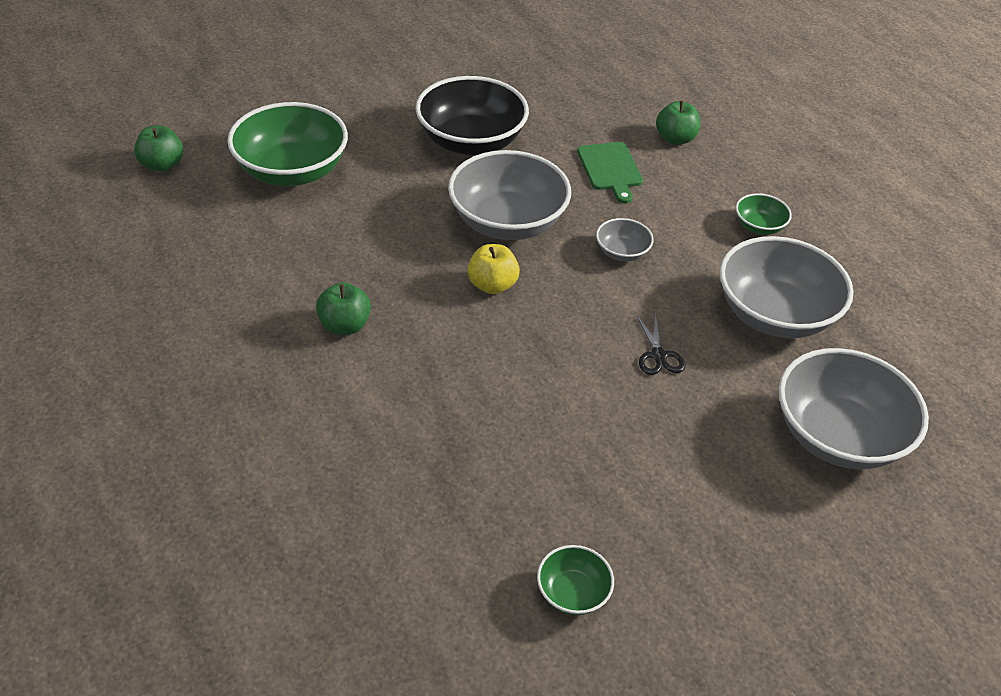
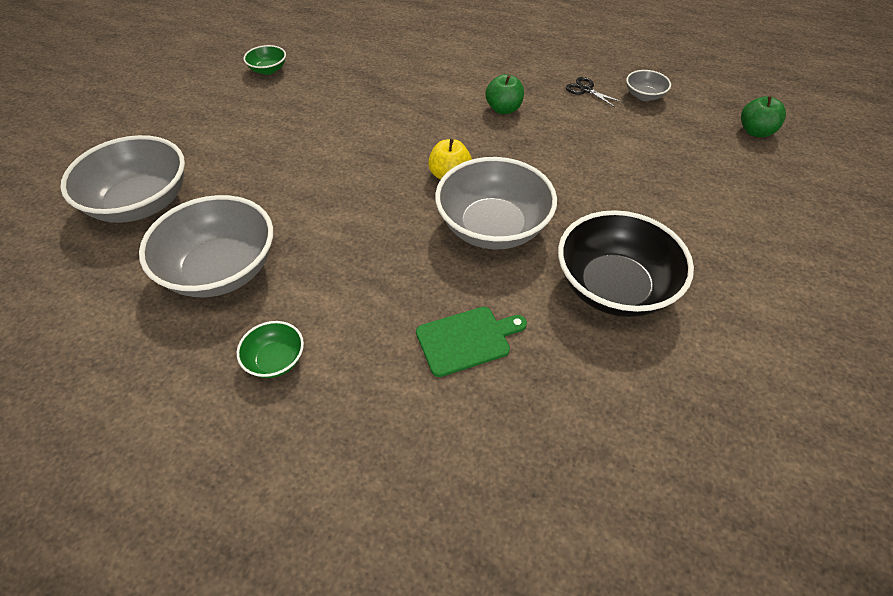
camera: 145 degrees right, 5 degrees up
(292, 171) = (683, 175): green bowl -> none
(610, 169) = (467, 340): green cutting board -> green cutting board turned 120 degrees clockwise
(622, 252) = (382, 254): grey bowl -> grey bowl (644, 96)
(658, 355) = (297, 191): black scissors -> black scissors (586, 90)
(675, 139) = (439, 437): green apple -> none

